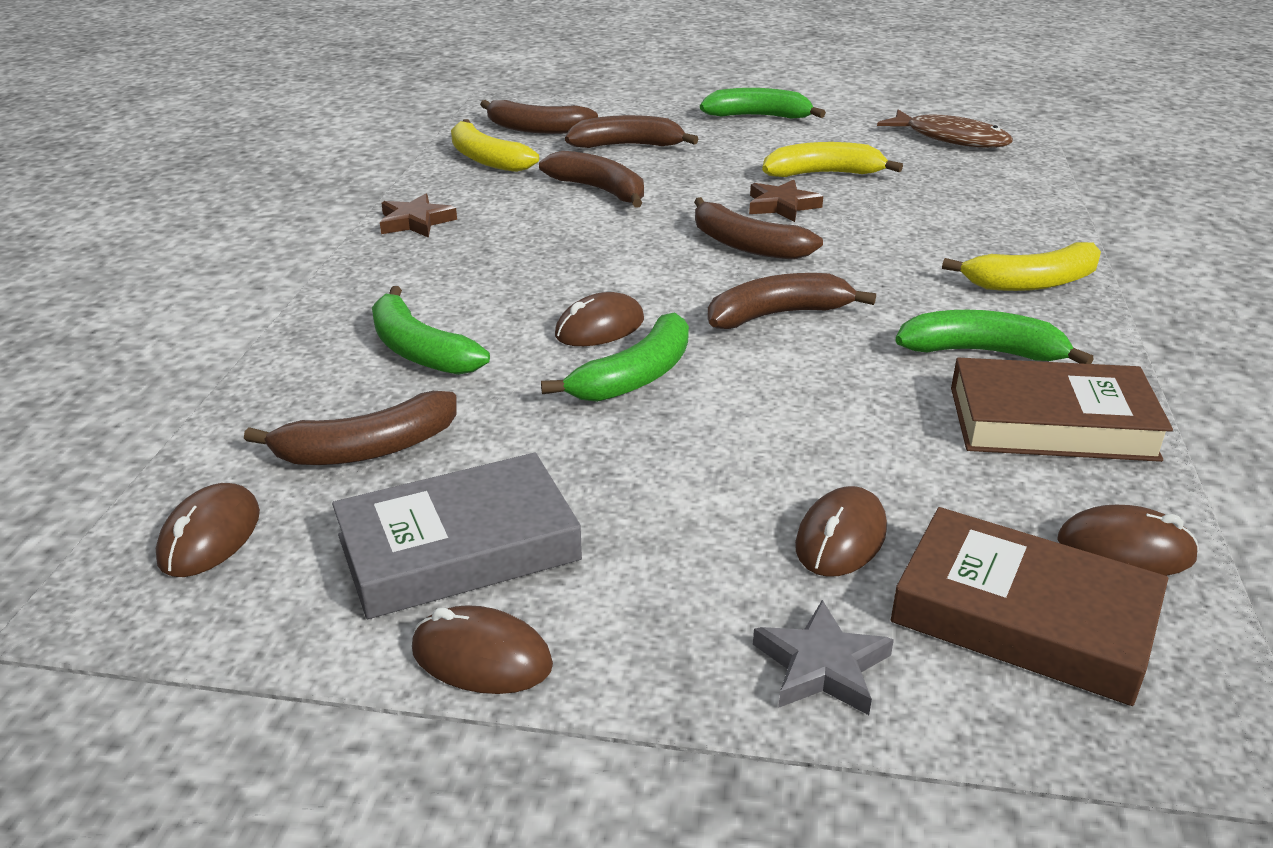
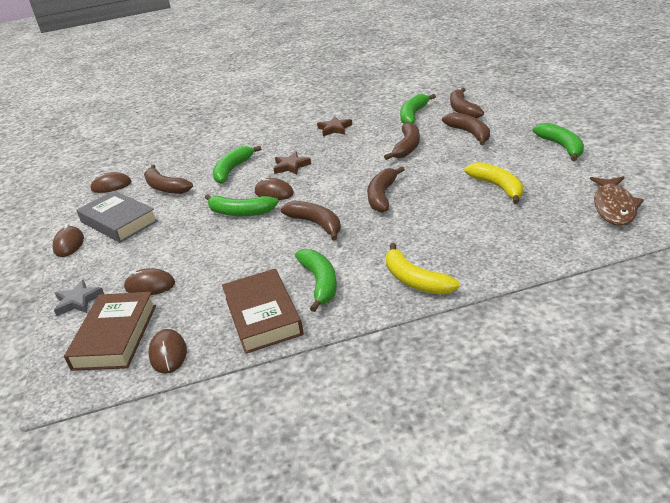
camera: 70 degrees right, 0 degrees up
(486, 159) = (413, 115): yellow banana -> green banana
(782, 206) = (439, 190): brown star -> brown star (291, 166)

